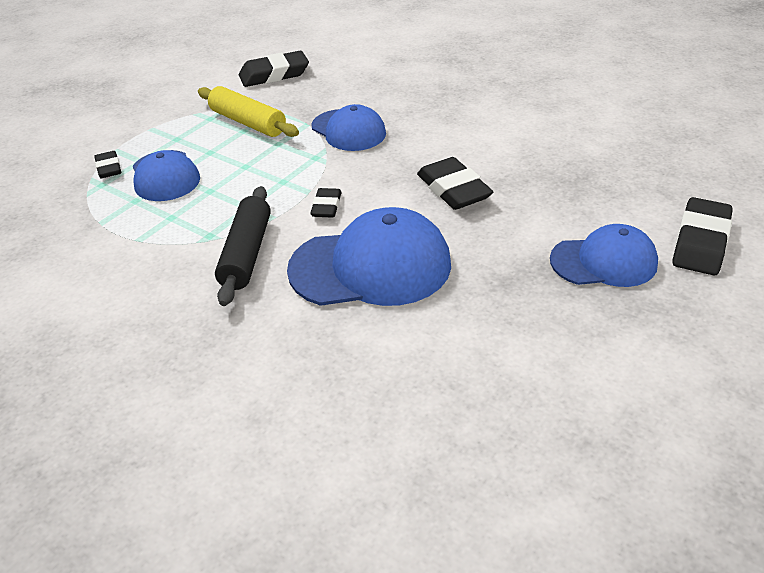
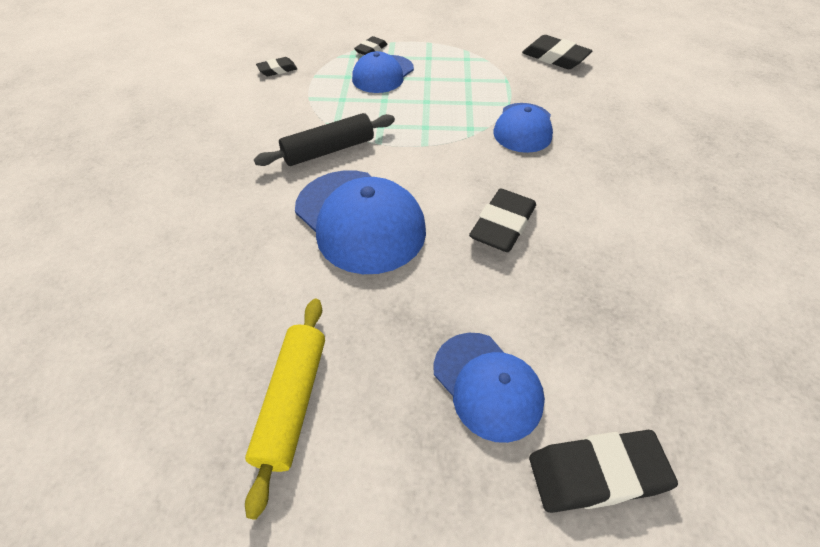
camera: 55 degrees right, 10 degrees up
(248, 122) = (480, 76): yellow rolling pin -> yellow rolling pin (293, 402)
(326, 206) = (414, 162): black eraser -> black eraser (277, 70)

